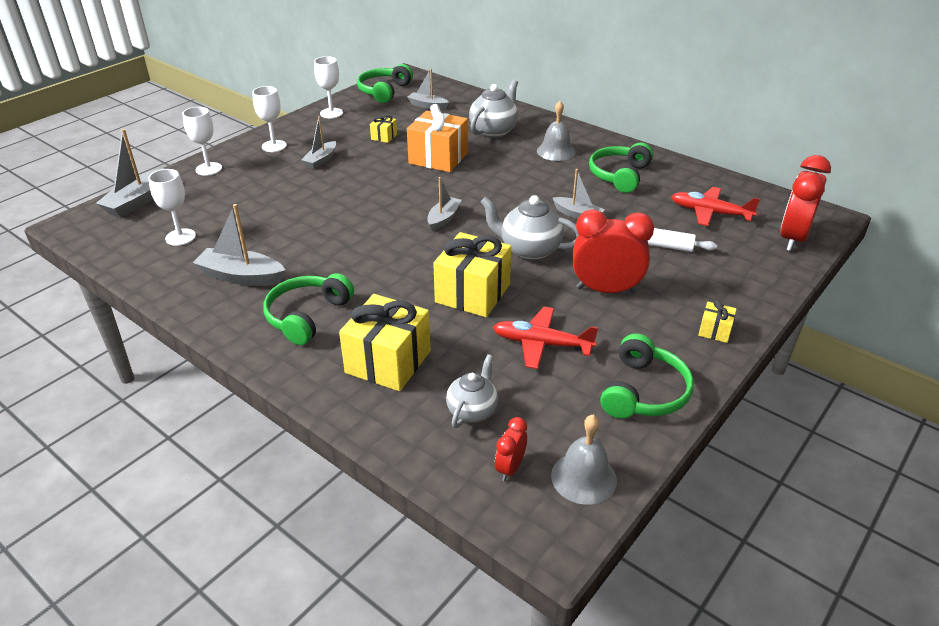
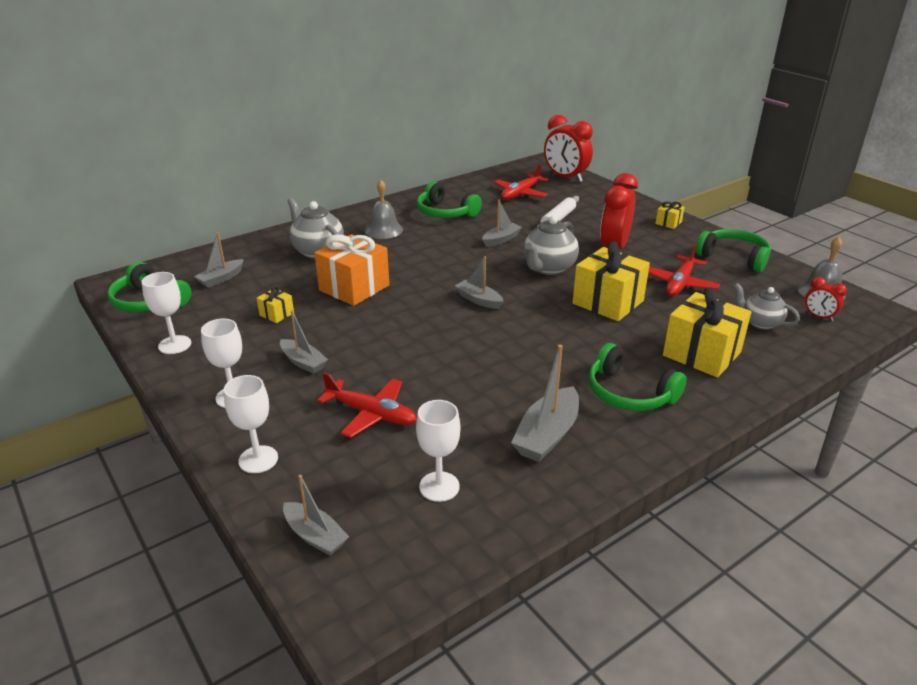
camera: 75 degrees left, 5 degrees down
(137, 202) = (315, 536): grey boat -> grey boat, size x0.65
(261, 197) = (371, 414): none -> red plane

